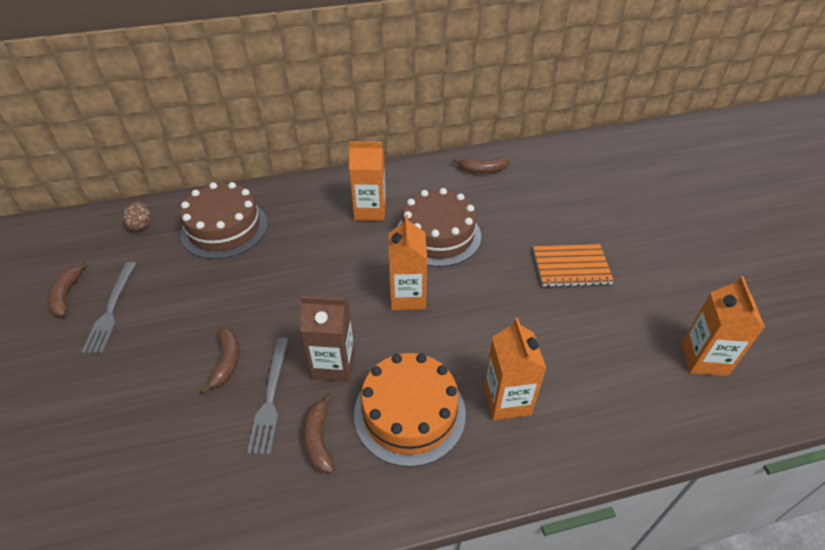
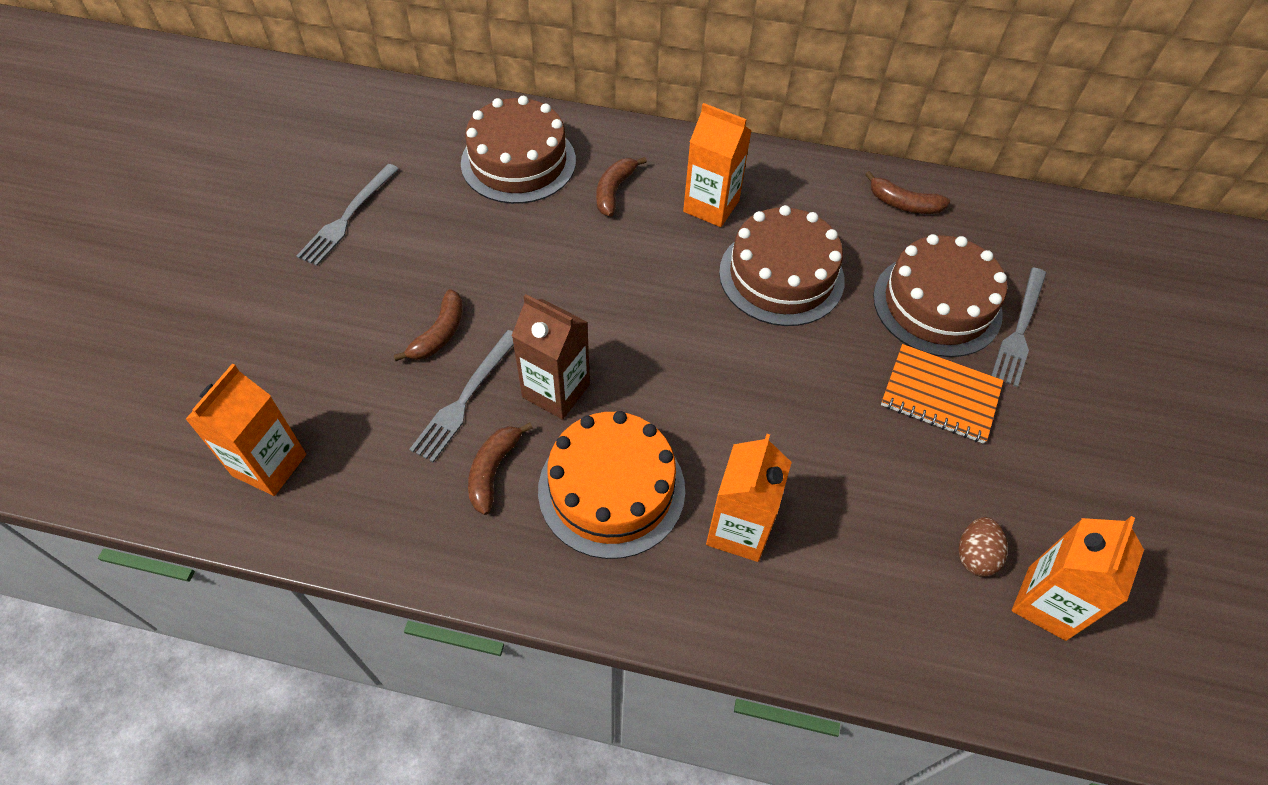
camera: 25 degrees right, 10 degrees up
(67, 295) = (310, 180): brown banana -> brown banana (614, 191)
(141, 225) = (426, 121): brown egg -> brown egg (975, 555)
(407, 296) = (693, 343): orange carton -> orange carton (269, 465)
(536, 218) = (937, 304): none -> brown cake
(589, 214) = (1020, 329): none -> grey fork

